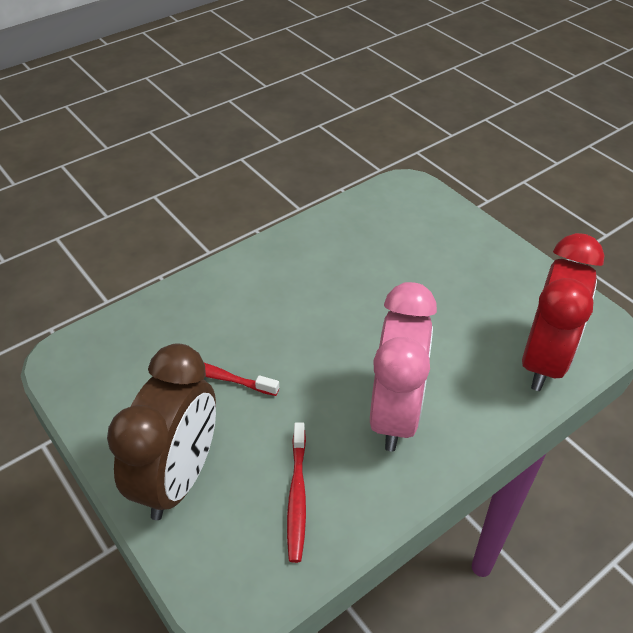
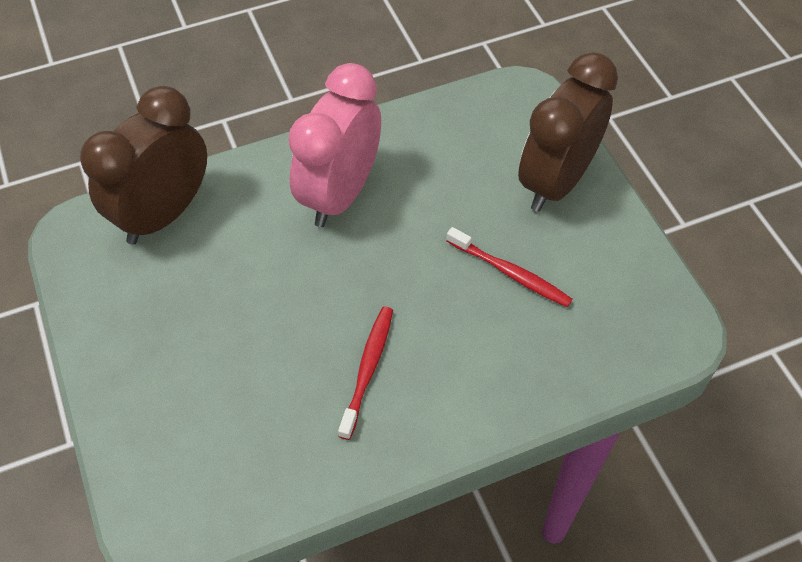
camera: 165 degrees left, 10 degrees up
(297, 496) = (454, 146): red toothbrush -> red toothbrush (367, 370)
(544, 360) = (163, 214): red clock -> brown clock

